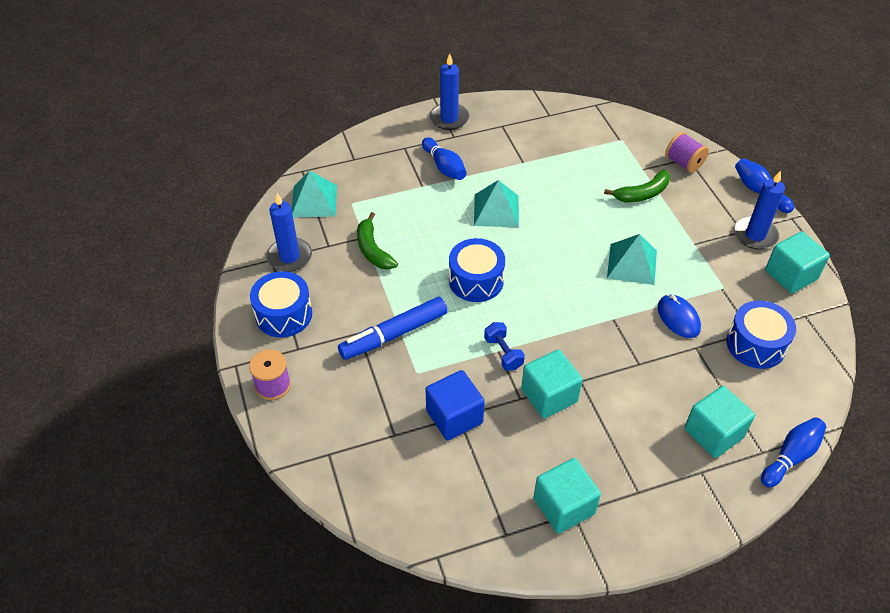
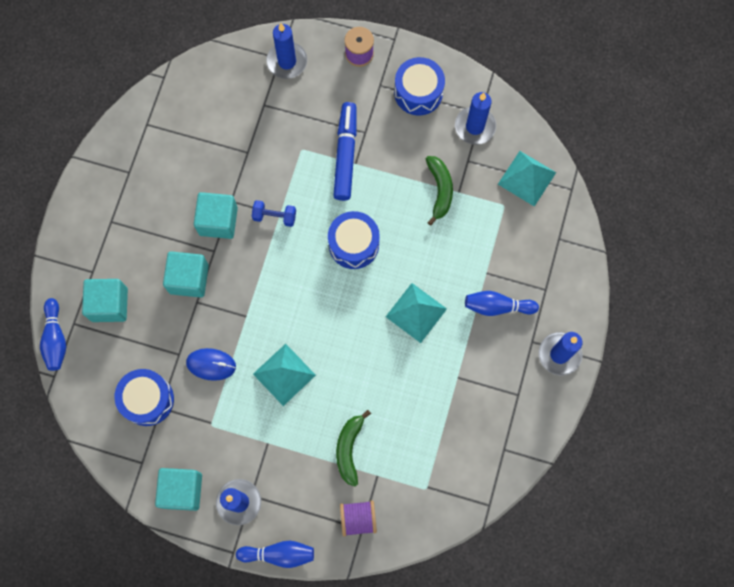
camera: 125 degrees right, 25 degrees up
(328, 444) = (287, 61): none -> blue candle
(373, 249) = (440, 190): green banana -> green banana turned 75 degrees clockwise
(454, 417) = (248, 149): blue cube -> none
(564, 506) = (137, 170): turquoise cube -> turquoise cube (189, 279)

